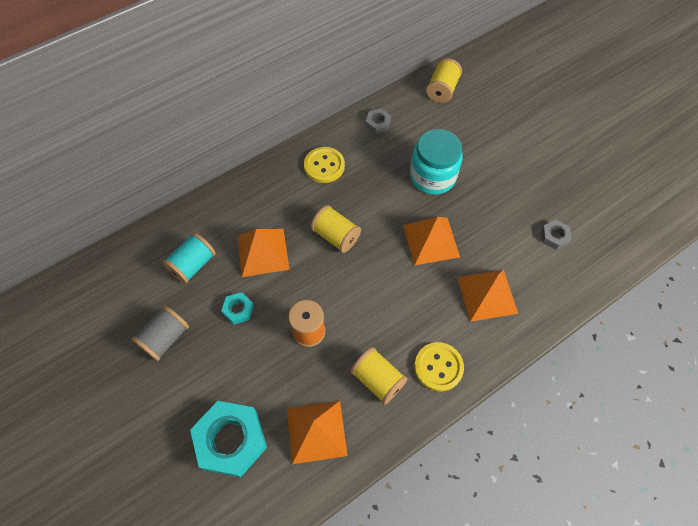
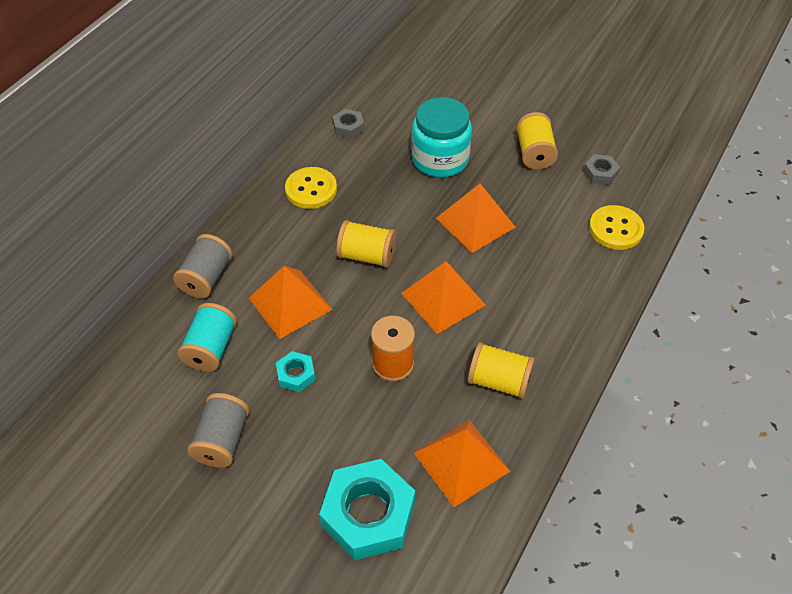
camera: 25 degrees left, 10 degrees down
(217, 208) = (206, 278): none -> grey spool
(438, 367) = (556, 342): yellow button -> yellow button (615, 229)
(442, 90) = (400, 72): yellow spool -> yellow spool (534, 153)
(487, 295) = (565, 253): orange pyramid -> orange pyramid (443, 299)

